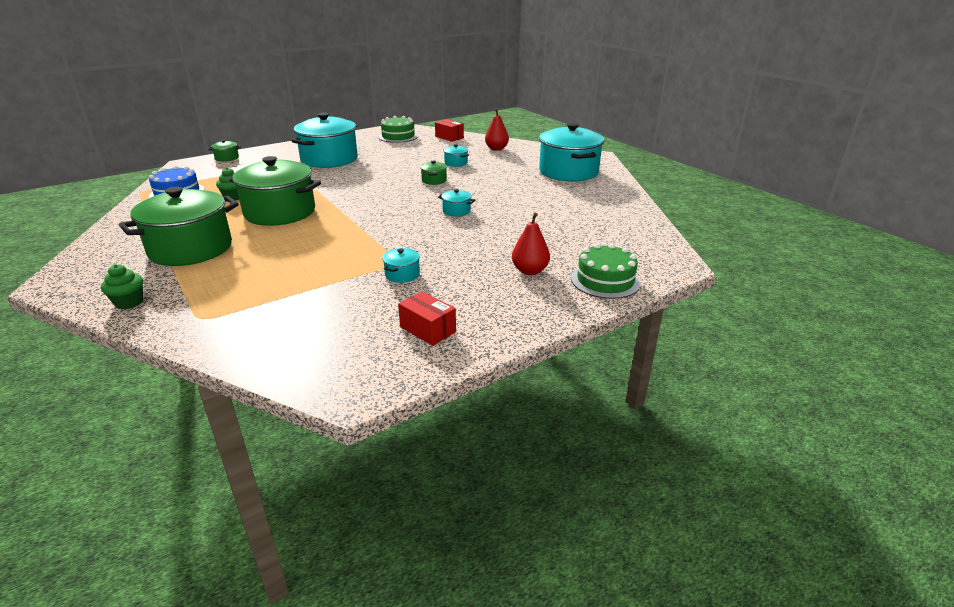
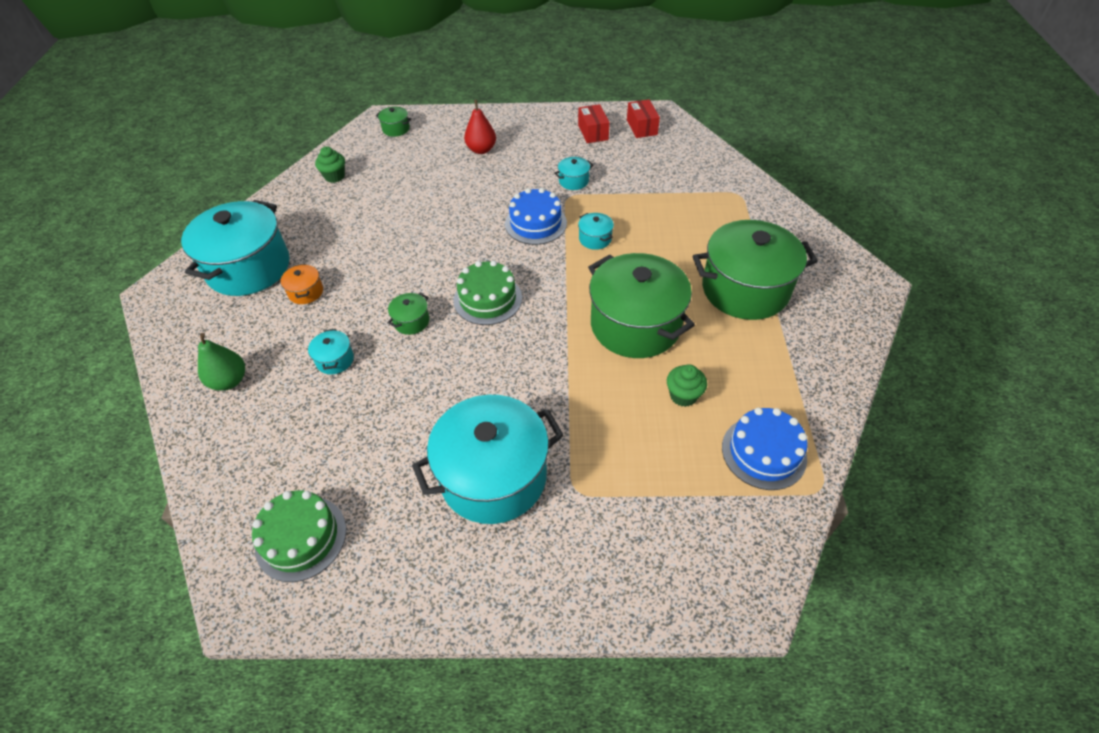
camera: 145 degrees left, 20 degrees up
(129, 302) = (796, 231): green cupcake -> green cupcake (334, 176)
(227, 158) = (667, 591): green pot -> green pot (396, 129)
(406, 237) = (535, 223): none -> blue cake
(449, 137) = (230, 476): red box -> red box (641, 127)
(456, 211) = (453, 244): turquoise pot -> turquoise pot (595, 239)
(496, 149) = (229, 381): red pear -> green pear
(516, 174) = (306, 292): none -> orange pot
(605, 280) = (445, 124): green cake -> green cake (488, 299)

